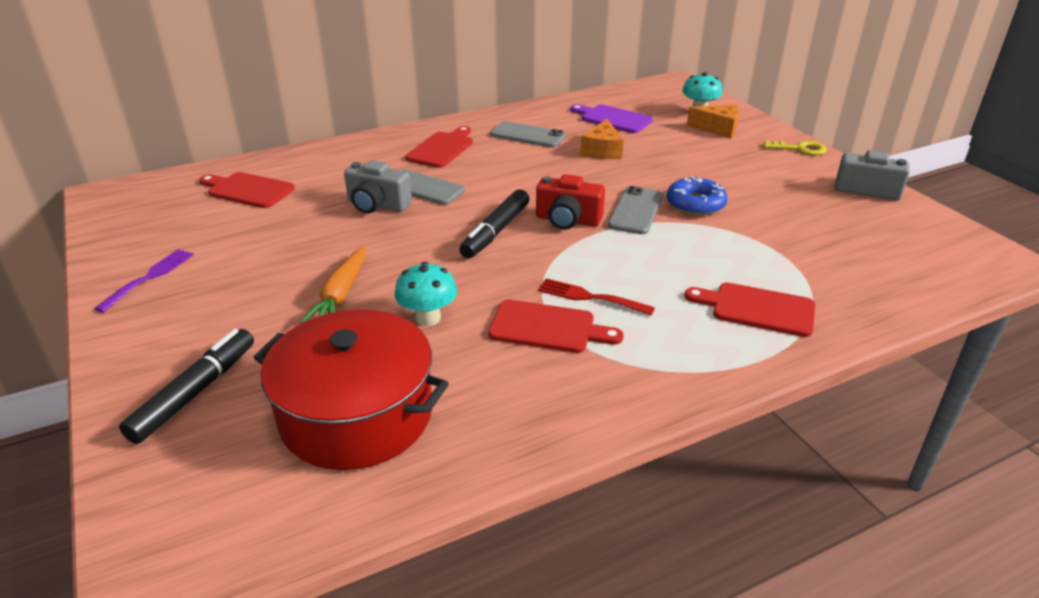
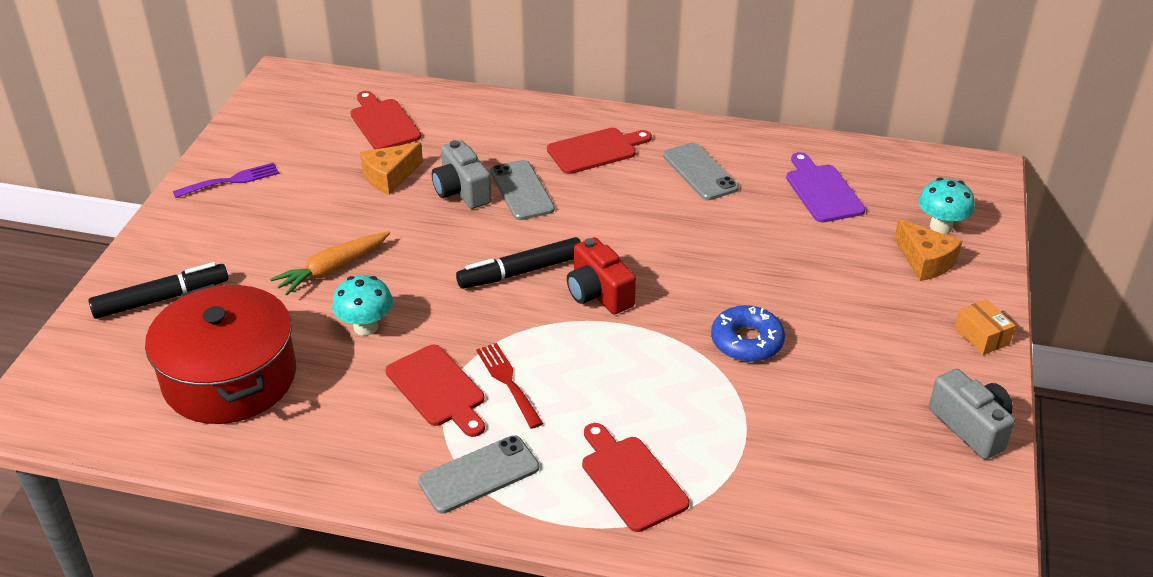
camera: 40 degrees right, 5 degrees up
(602, 150) = (748, 228): orange cheese -> orange cheese (390, 177)
(636, 211) = (676, 317): grey phone -> grey phone (479, 474)
(800, 149) = (981, 336): yellow key -> orange box

